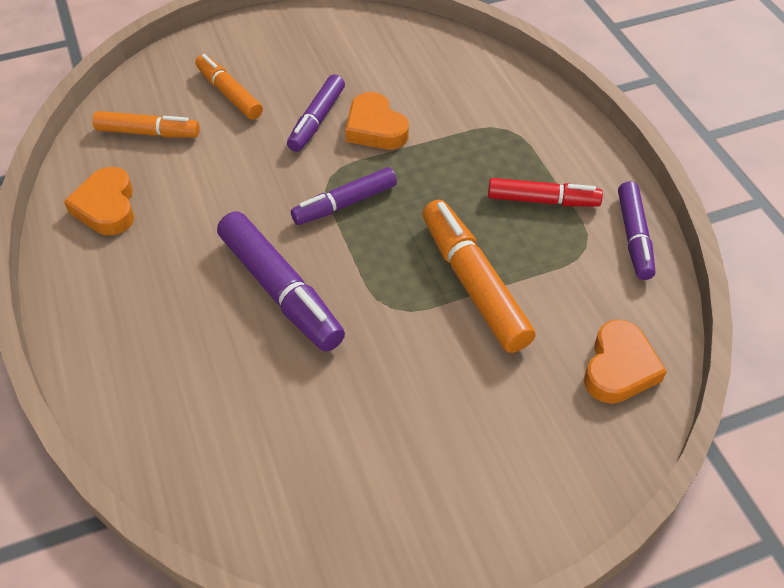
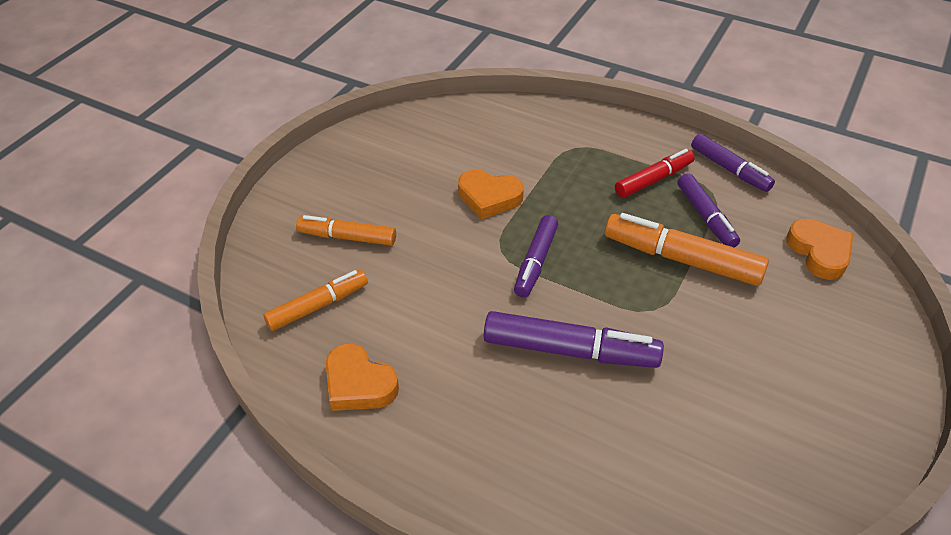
camera: 40 degrees left, 5 degrees down
(316, 120) = (440, 217): purple marker -> purple marker (705, 217)

